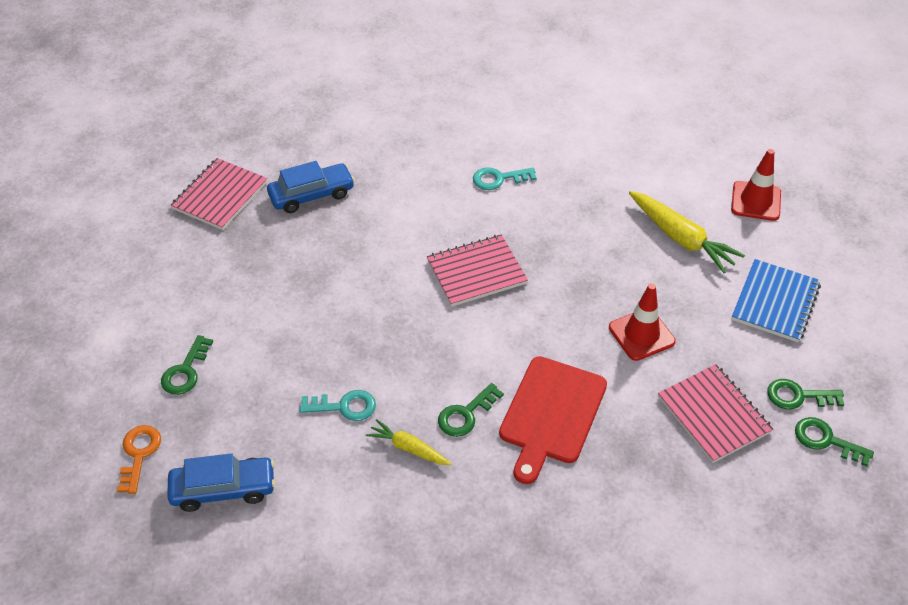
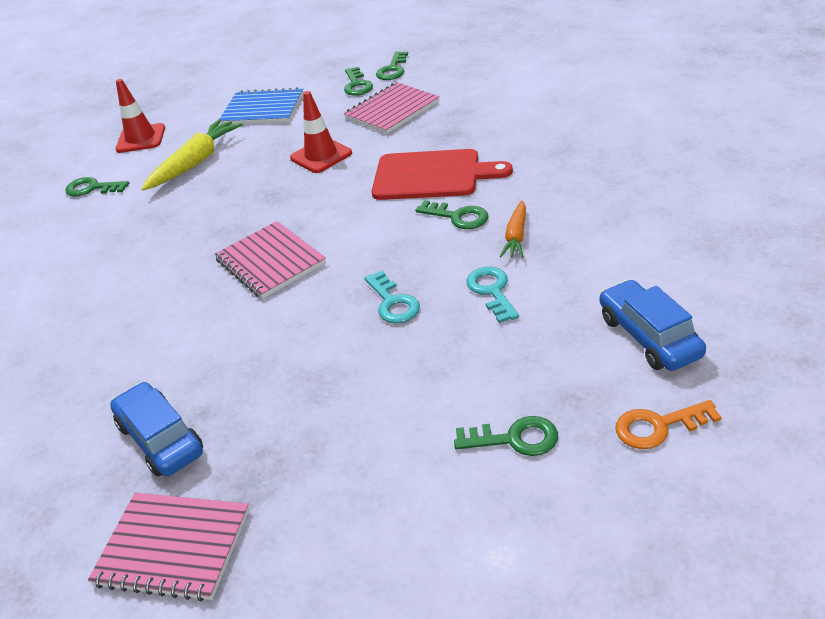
camera: 100 degrees left, 10 degrees down
(408, 448) = (516, 236): yellow carrot -> orange carrot
(499, 179) = (118, 287): turquoise key -> turquoise key (393, 303)
(671, 165) = (92, 188): none -> green key

